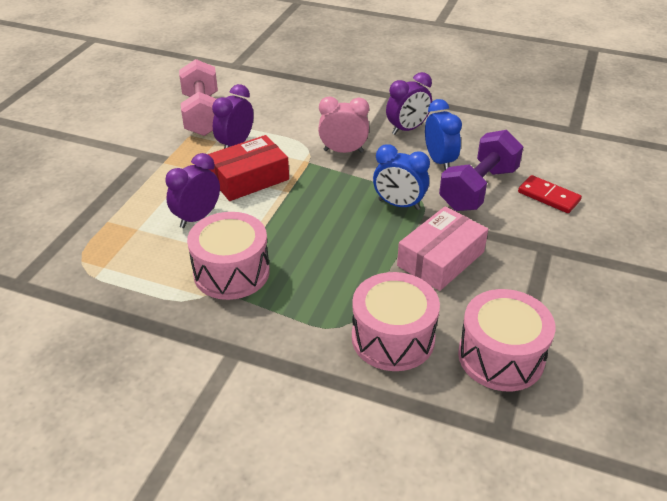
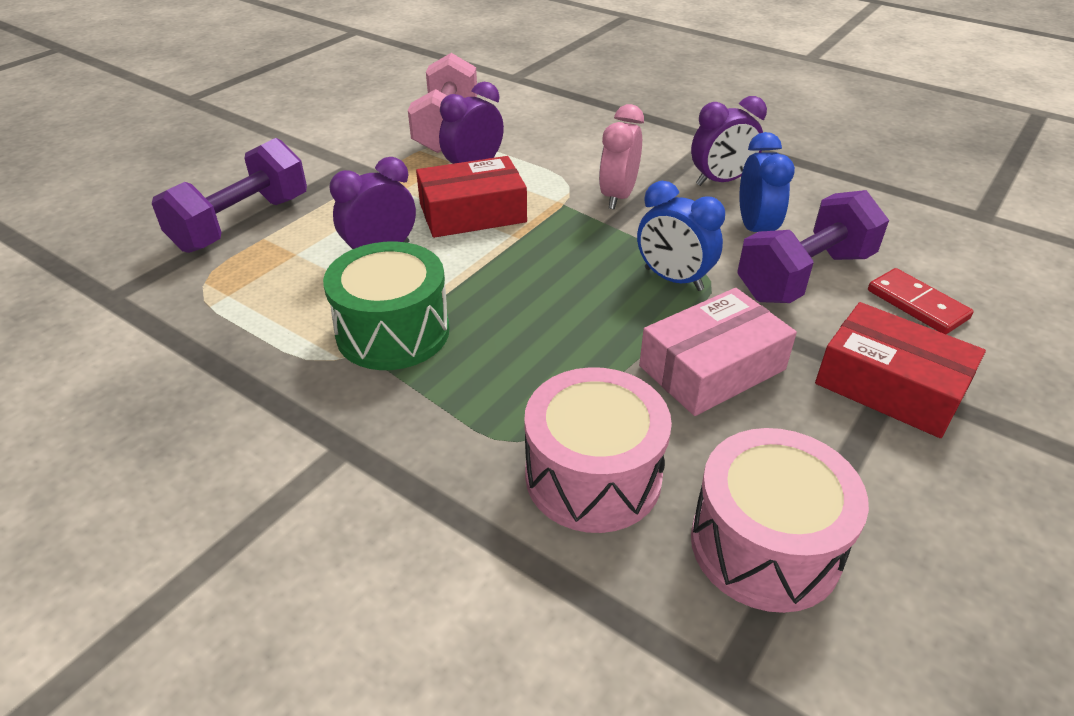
camera: 15 degrees right, 0 degrees up
(85, 213) = (242, 223): none -> purple dumbbell
(231, 272) = (393, 332): pink drum -> green drum
(343, 151) = (618, 197): pink clock -> pink clock turned 90 degrees counterclockwise
(545, 251) = (890, 386): none -> red box

